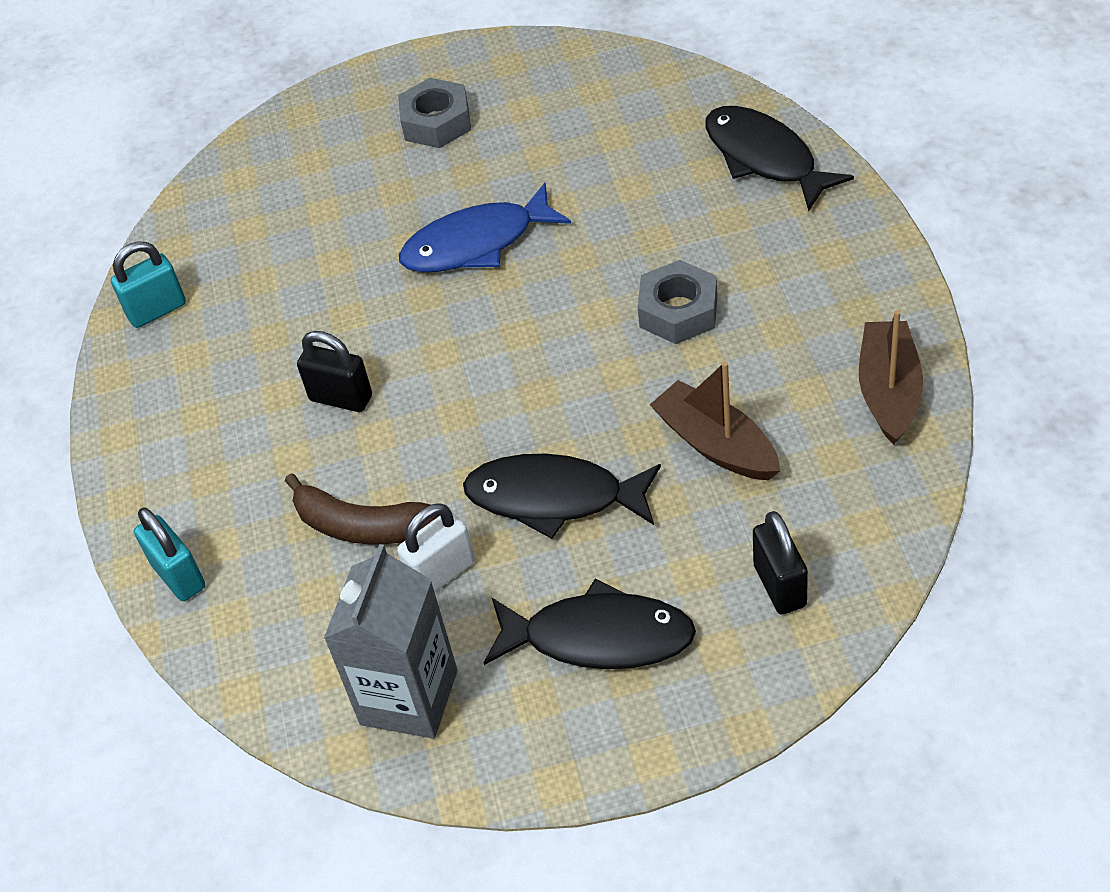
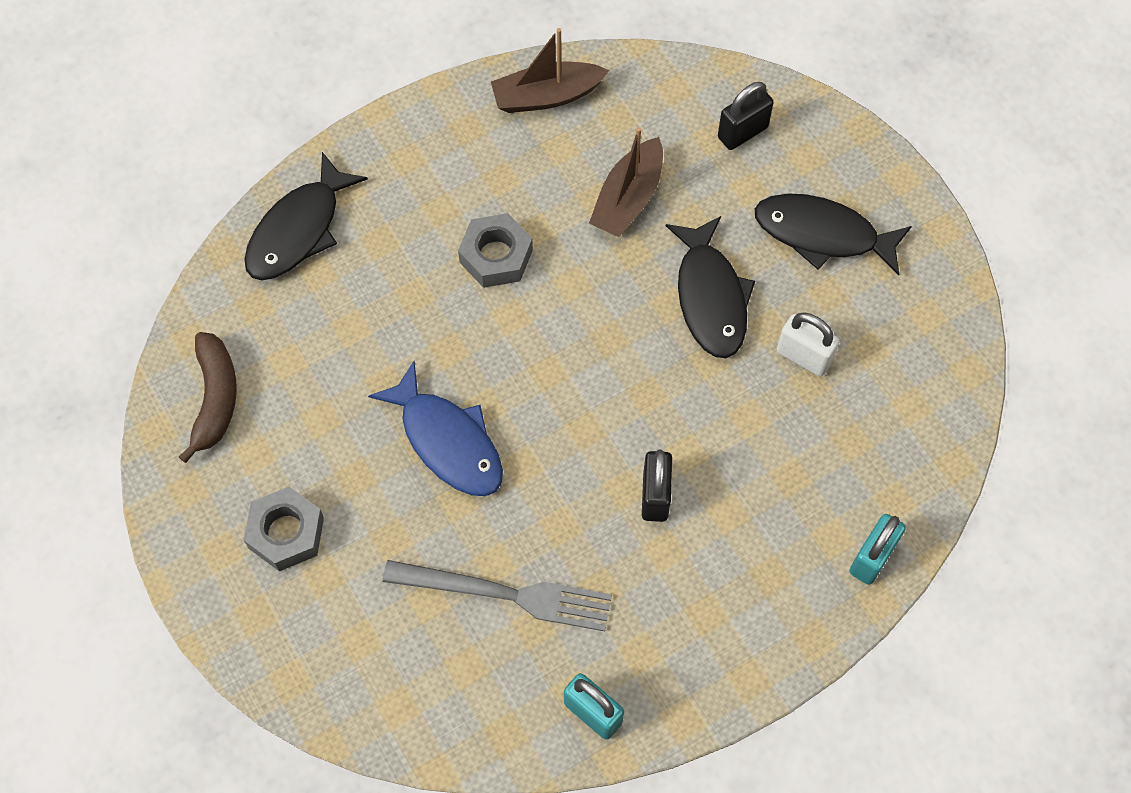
camera: 115 degrees left, 15 degrees up
(300, 265) = (506, 594): none -> grey fork
(361, 526) = (779, 431): brown banana -> brown banana (215, 398)
(409, 697) = (915, 344): grey carton -> none
(598, 637) = (822, 234): black fish -> black fish turned 60 degrees counterclockwise

